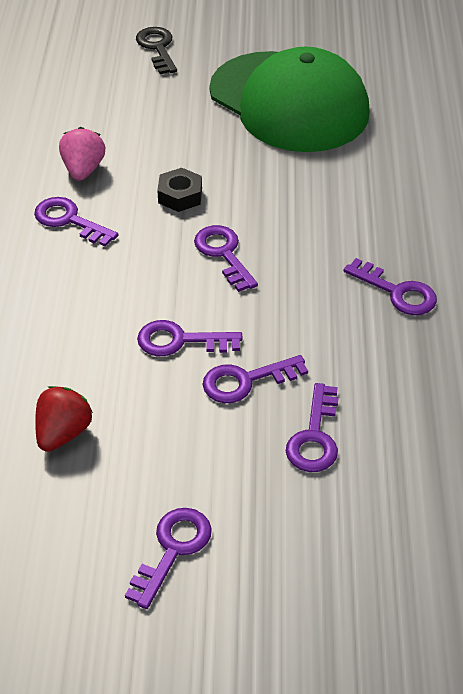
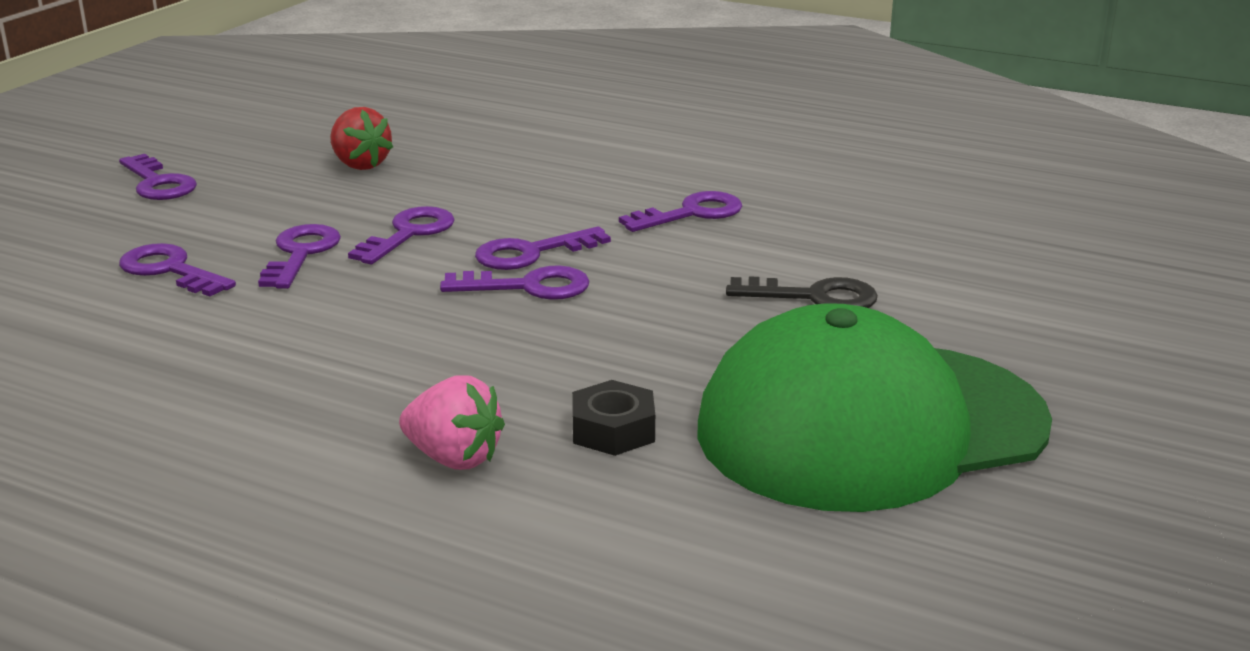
camera: 115 degrees right, 20 degrees down
(83, 170) = (794, 236): pink strawberry -> pink strawberry (454, 458)
(157, 48) = (1117, 344): black key -> black key (814, 297)
(180, 195) = (681, 284): black nut -> black nut (613, 430)
(397, 292) = (308, 385): purple key -> purple key (531, 253)

